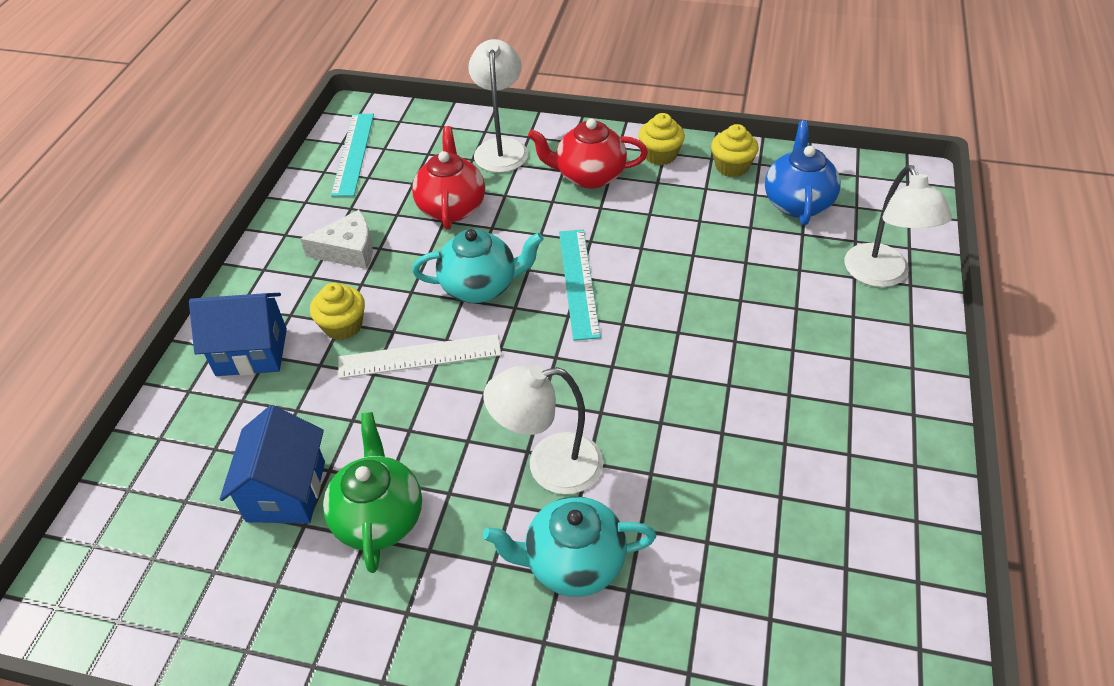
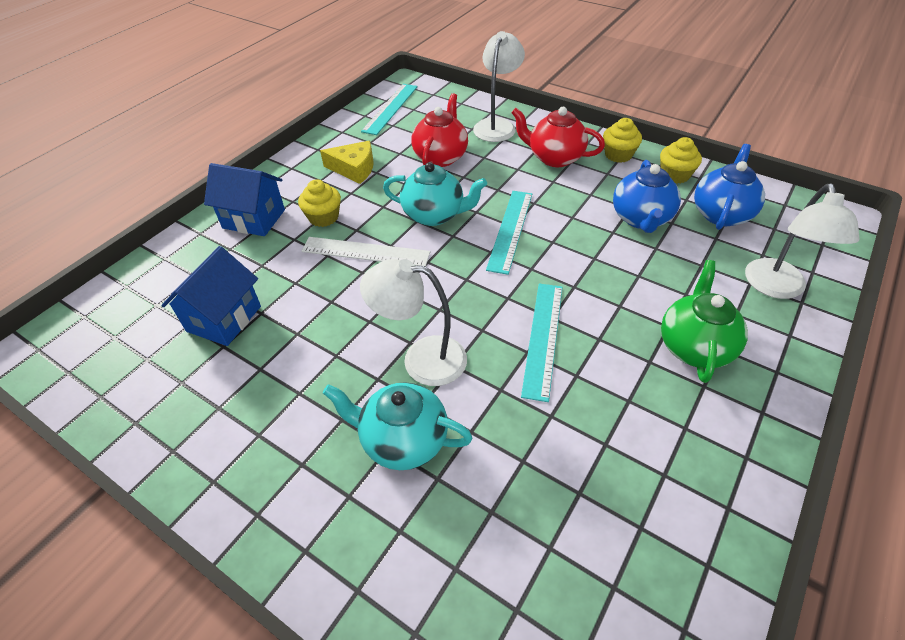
camera: 20 degrees right, 0 degrees up
(348, 250) = (354, 169): white cheese -> yellow cheese
(379, 517) = (276, 357): green teapot -> green teapot (694, 346)
(671, 402) = (543, 338): none -> turquoise ruler
(716, 231) = (641, 219): none -> blue teapot

